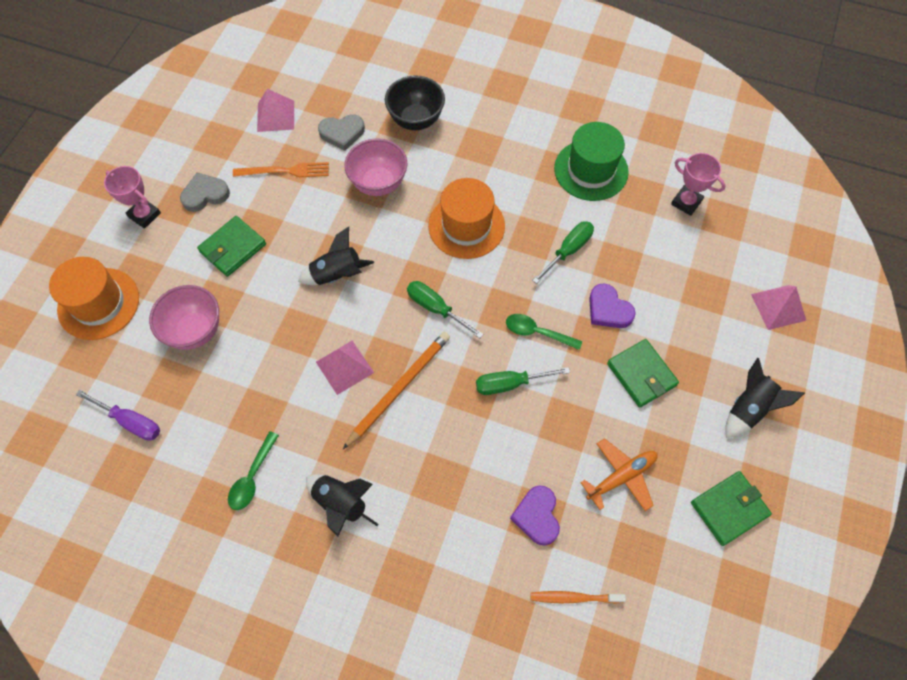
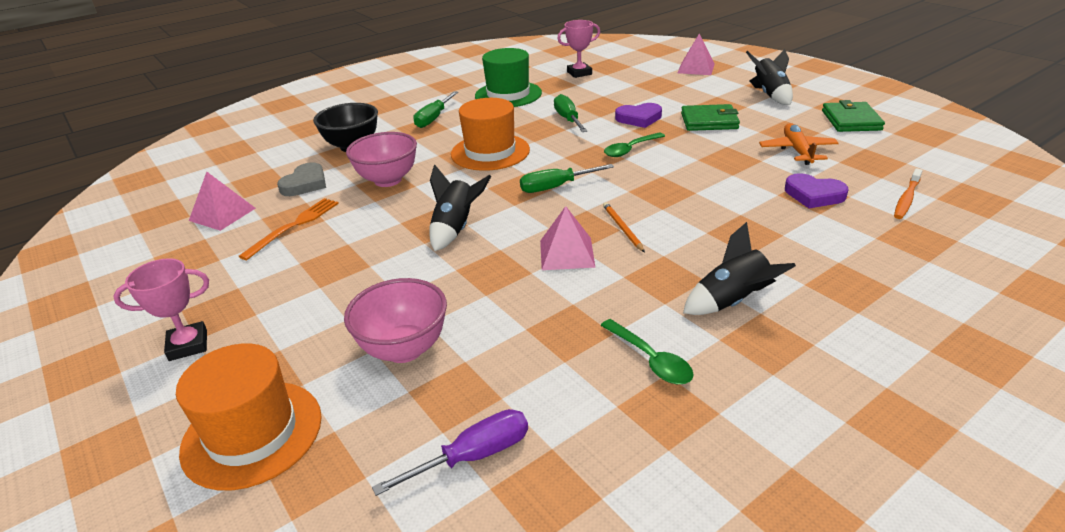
camera: 55 degrees left, 30 degrees down
(205, 194) = (237, 287): grey heart -> none
(233, 248) = (333, 287): green wallet -> none
(399, 388) = (622, 228): orange pencil -> orange pencil, size x0.53
(510, 384) = (669, 173): green screwdriver -> green screwdriver (434, 118)

